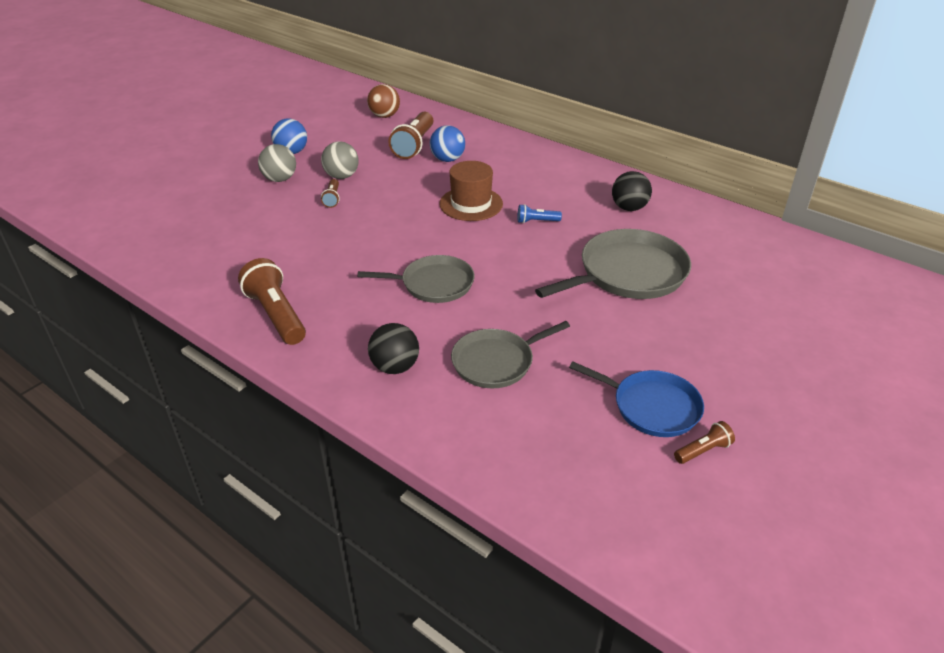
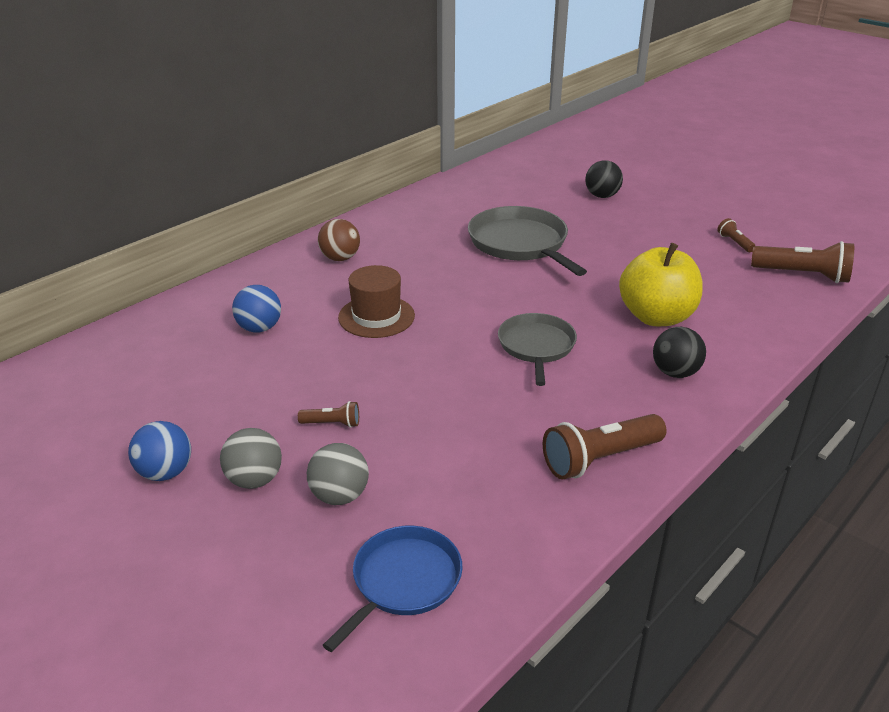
camera: 85 degrees left, 5 degrees down
(341, 176) = (270, 417): grey ball -> grey ball (339, 496)
(384, 116) = (90, 378): brown ball -> brown ball (340, 258)
(414, 145) = (205, 353): brown flashlight -> brown flashlight (802, 275)
(496, 362) = (656, 317): grey pan -> yellow apple
(536, 221) = (423, 280): blue flashlight -> none
(629, 208) = (408, 230): black ball -> black ball (602, 196)
(651, 407) = (695, 255): blue pan -> blue pan (403, 581)

